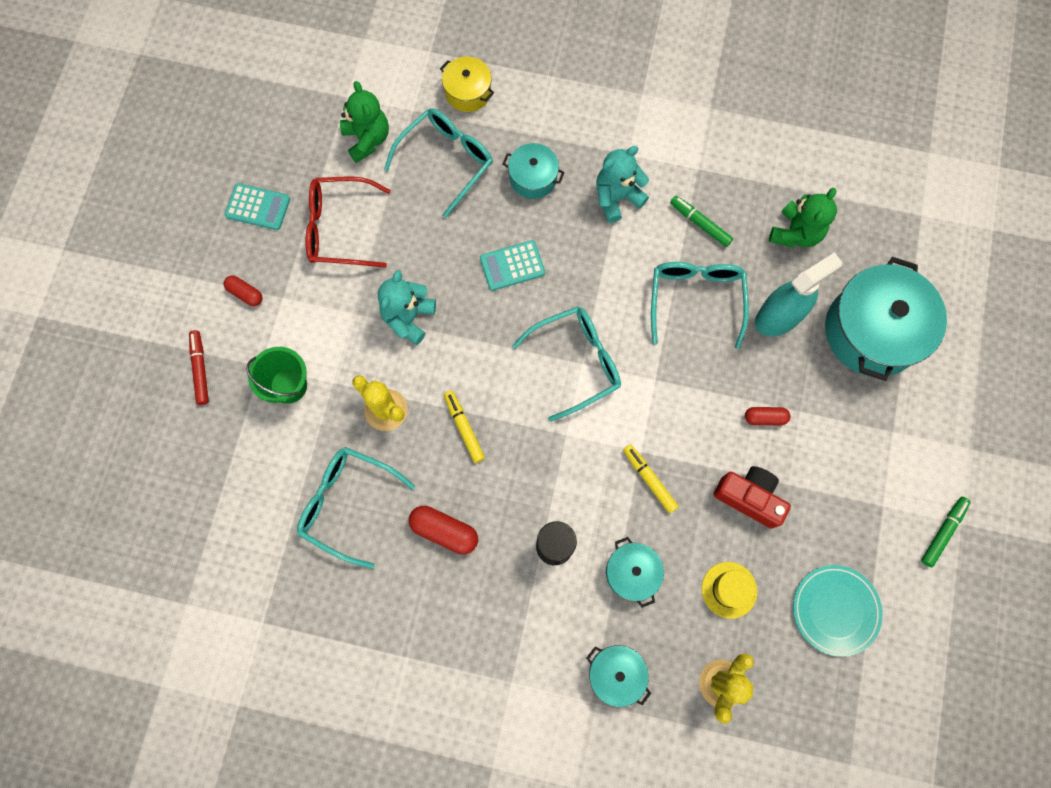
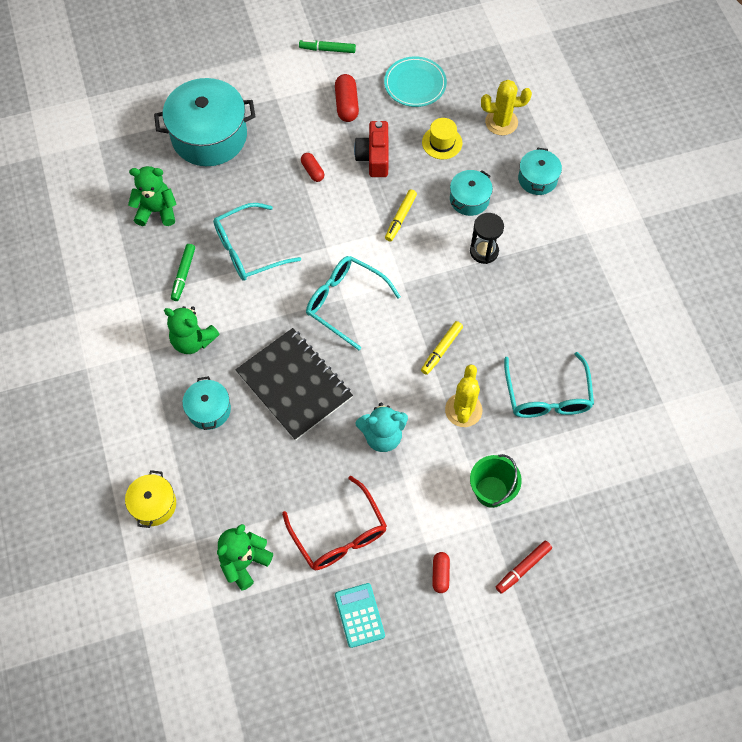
camera: 120 degrees left, 10 degrees down
(444, 531) = (521, 323): red capsule -> red capsule (346, 104)
(447, 161) = (229, 485): turquoise glasses -> none
(512, 266) = (294, 385): turquoise calculator -> black notebook
(617, 198) = (193, 340): turquoise teddy bear -> green teddy bear
(778, 316) = (231, 194): turquoise spray bottle -> none

